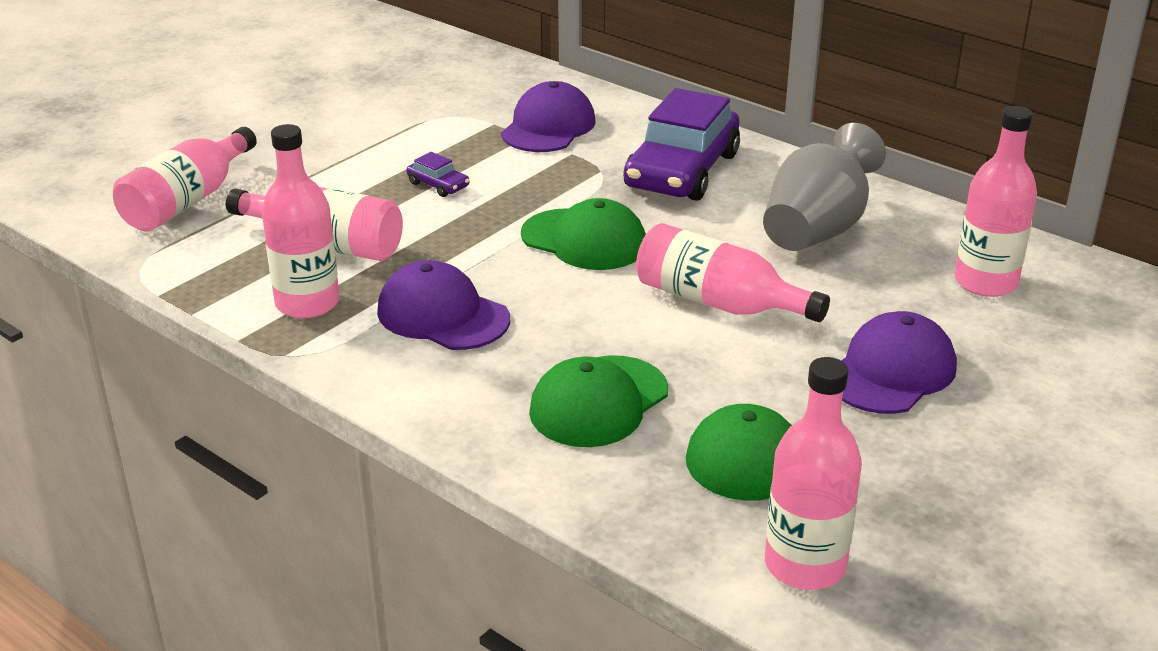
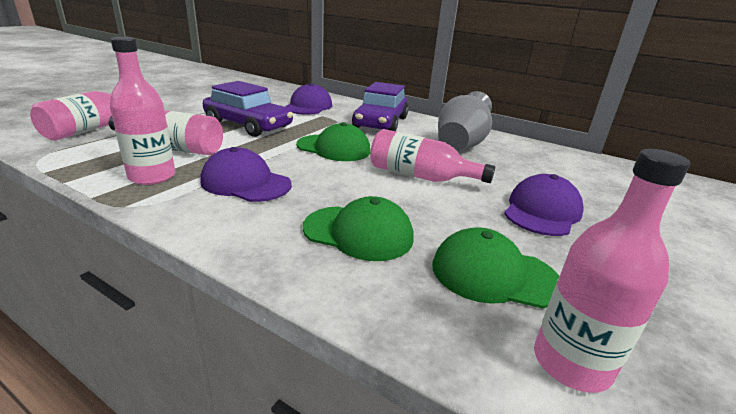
camera: 10 degrees left, 5 degrees down
(438, 185) = (248, 125): purple car -> purple car, size x2.48
(598, 402) = (358, 233): green cap -> green cap turned 105 degrees counterclockwise
(985, 282) = (562, 168): pink bottle -> none

